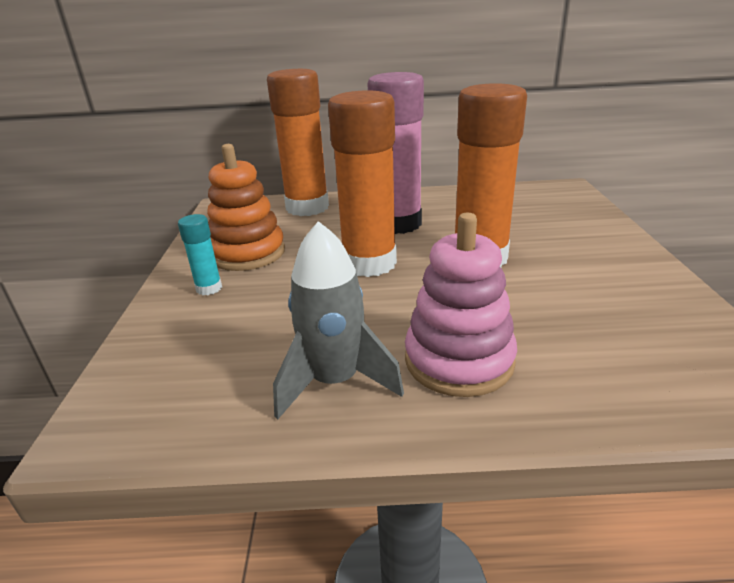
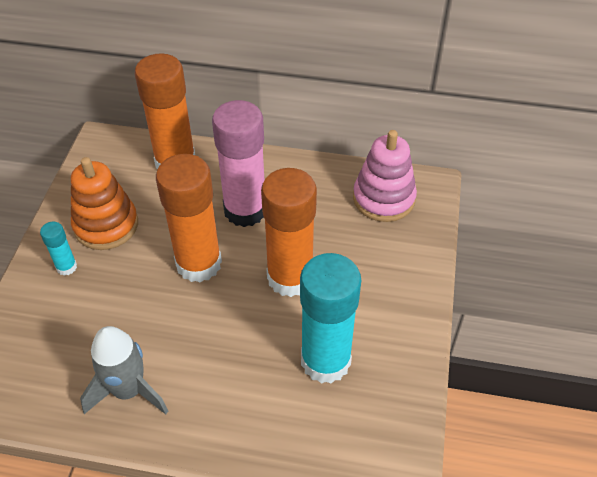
camera: 10 degrees right, 20 degrees up
(459, 360) = (216, 391): pink stacking toy -> pink stacking toy (383, 198)
(576, 310) = (325, 361): none -> turquoise glue stick

